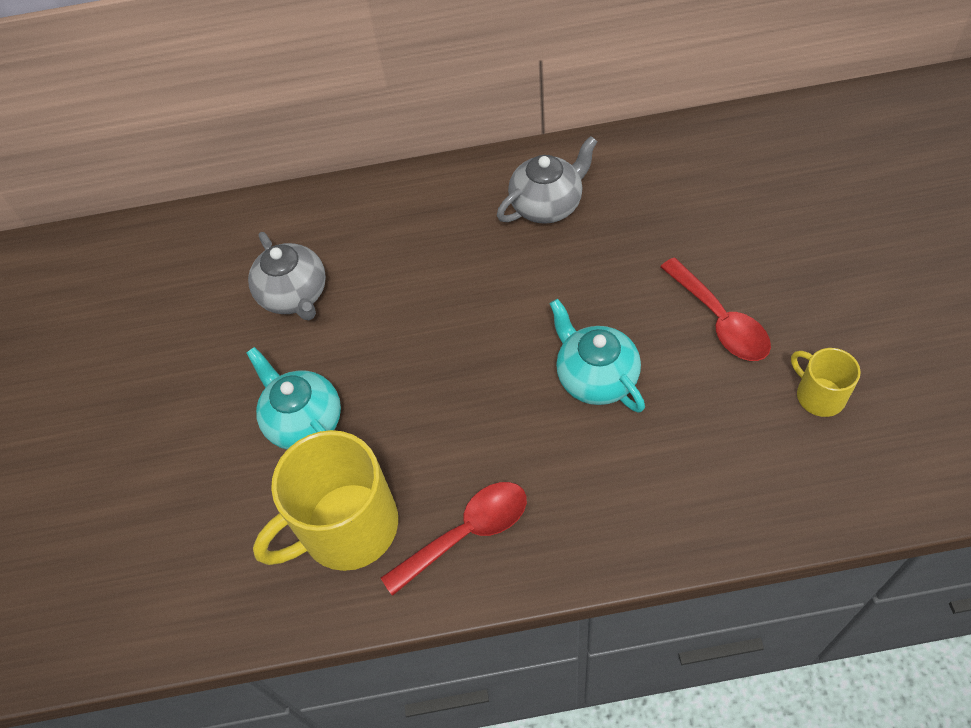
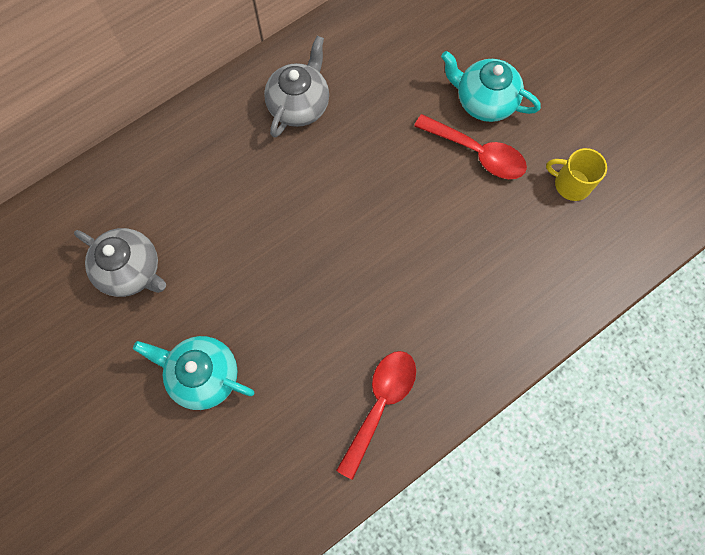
camera: 35 degrees left, 15 degrees up
(346, 527) = (287, 444): yellow mug -> none
(595, 377) = (410, 237): turquoise teapot -> turquoise teapot (484, 101)

